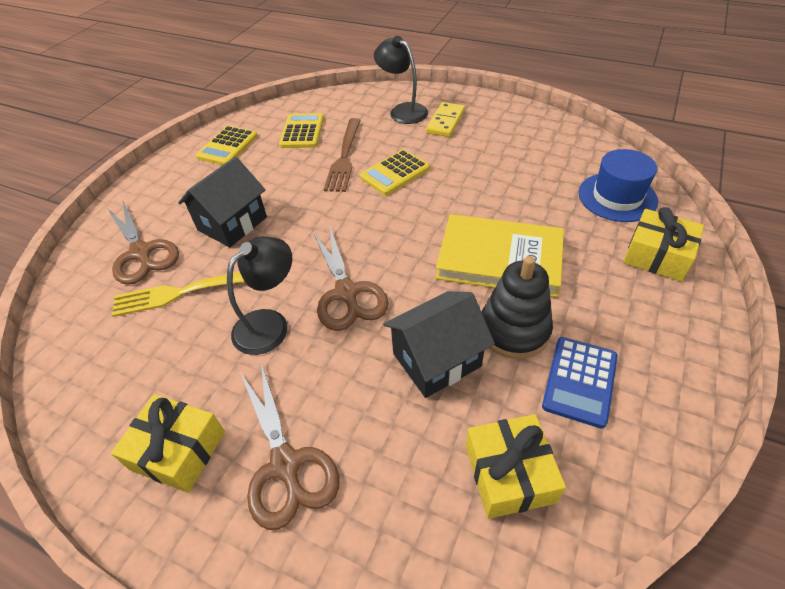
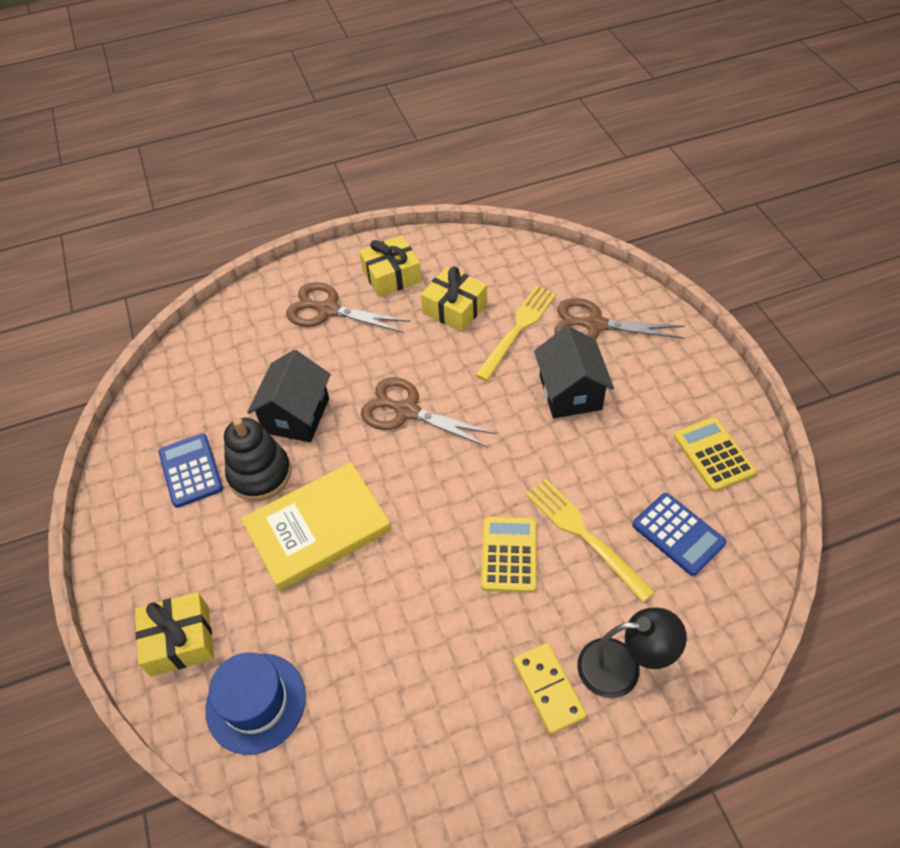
camera: 135 degrees right, 5 degrees up
(270, 324) = (431, 355): black lamp -> none
(302, 132) = (678, 534): yellow calculator -> blue calculator
(344, 157) = (583, 534): brown fork -> yellow fork
(509, 473) = (203, 390): yellow gift -> yellow gift (454, 308)

